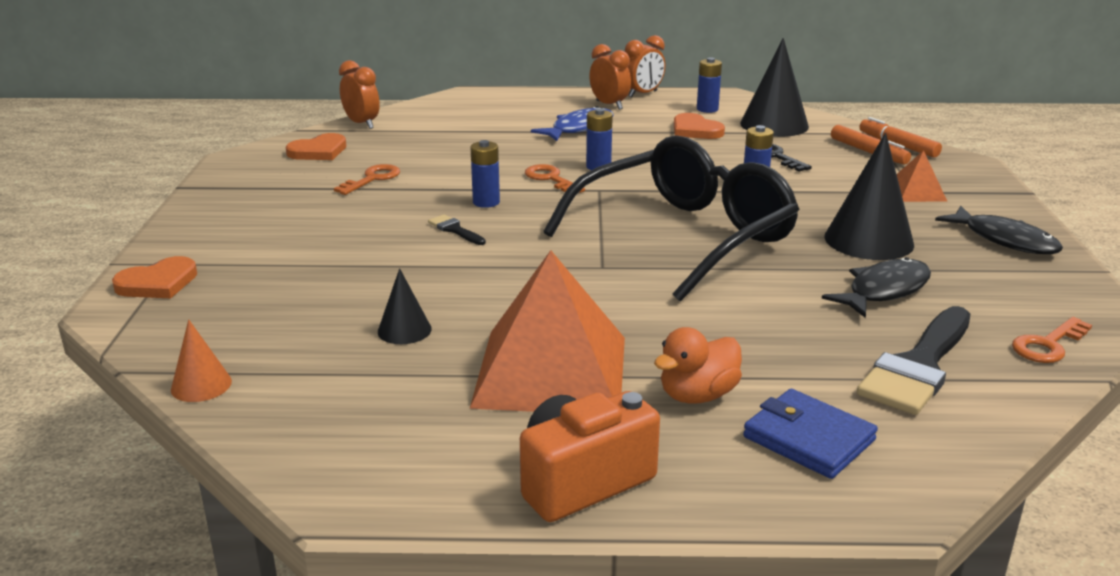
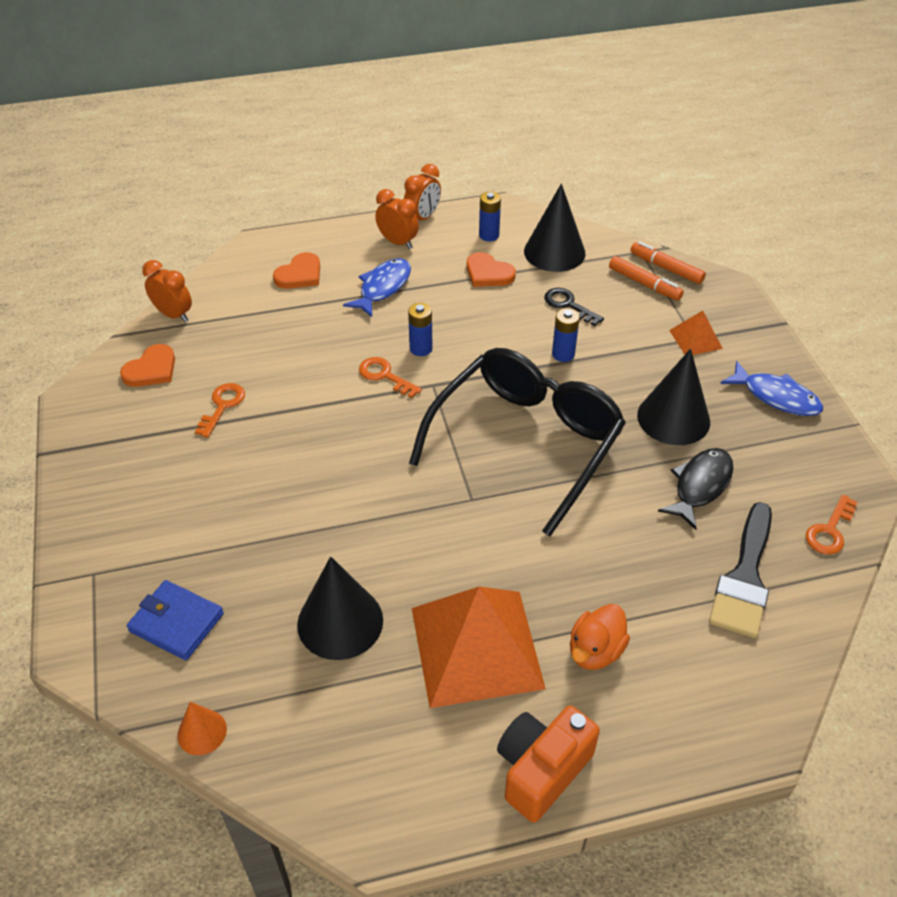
camera: 15 degrees left, 20 degrees up
(158, 283) = (96, 604): orange heart -> orange heart (300, 274)
(404, 330) = (340, 622): black cone -> black cone, size x1.91
(455, 230) = (328, 471): black brush -> none
(486, 202) = (340, 423): blue battery -> none
(808, 439) = (687, 682): blue wallet -> blue wallet (176, 622)
(1005, 240) = (776, 397): black fish -> blue fish

